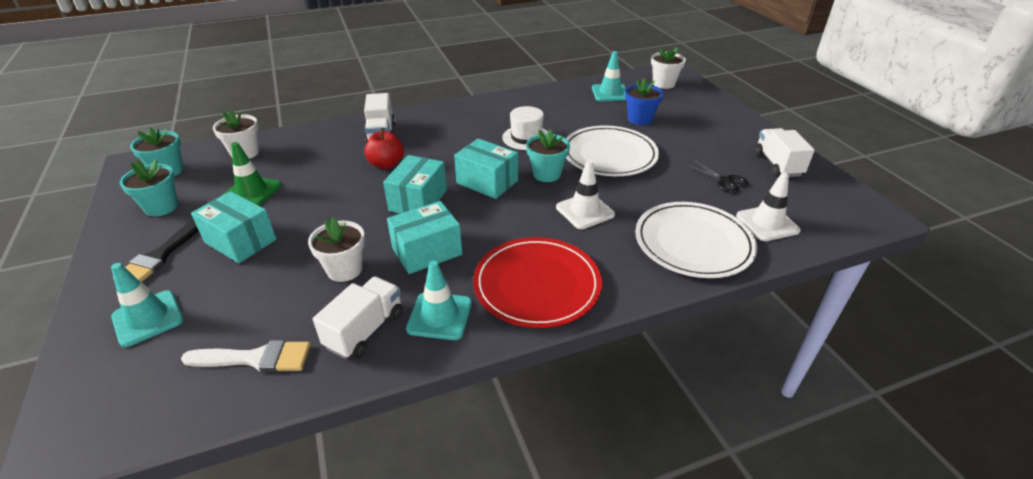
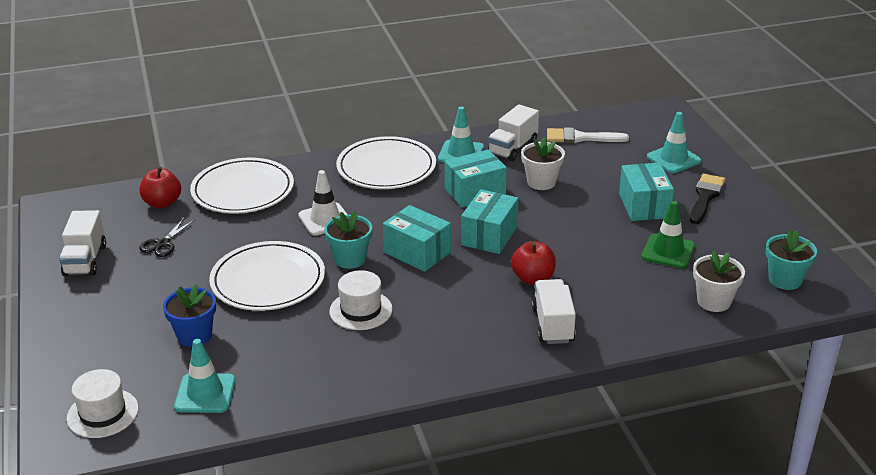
camera: 175 degrees left, 5 degrees down
(161, 207) = (748, 239): turquoise flower pot -> none
(240, 241) = (644, 206): turquoise box -> turquoise box turned 45 degrees clockwise
(537, 285) = (386, 167): red plate -> white plate
(663, 84) = (103, 413): white flower pot -> white hat
(724, 181) = (163, 244): black scissors -> black scissors turned 120 degrees counterclockwise
(767, 223) = (162, 203): white traffic cone -> red apple

